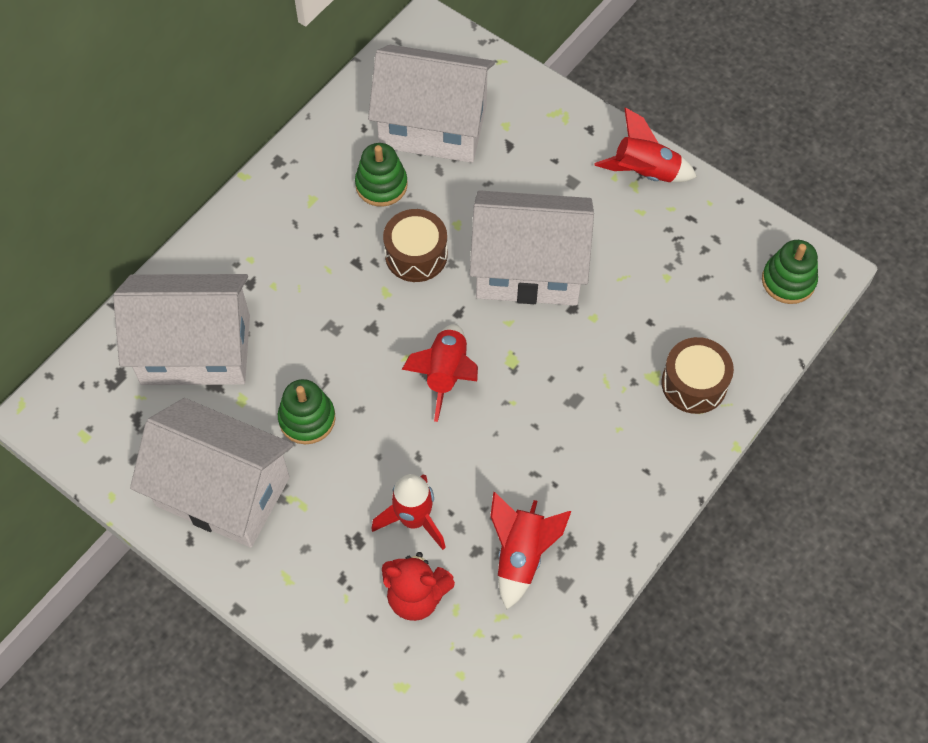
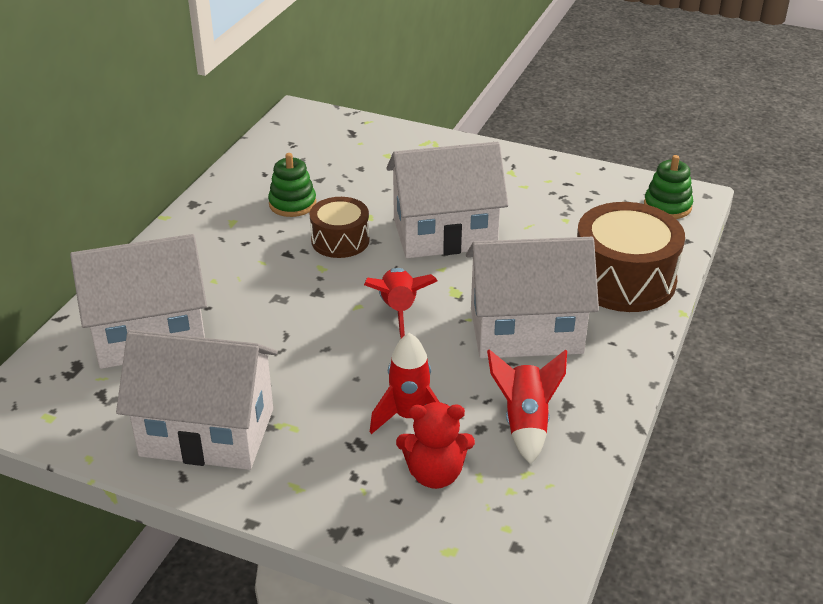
camera: 15 degrees left, 25 degrees down
(307, 419) = (276, 364): green stacking toy -> none
(433, 126) = (325, 164): white house -> white house (526, 331)
(645, 173) = (516, 164): red rocket -> none
(694, 383) = (624, 279): brown drum -> brown drum, size x1.69

